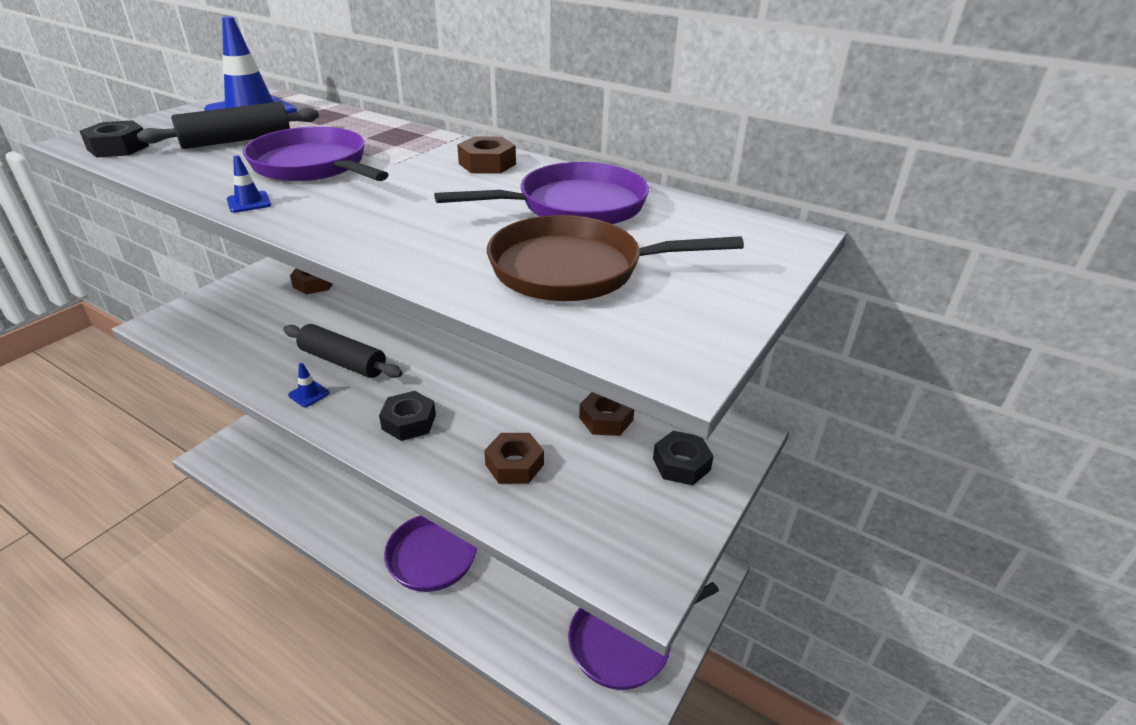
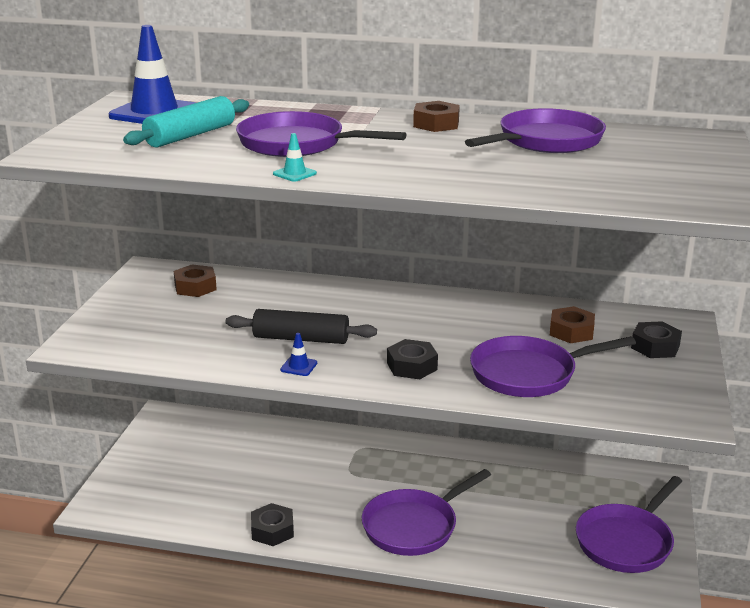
camera: 20 degrees left, 10 degrees down
(118, 148) = (92, 155): black nut -> black nut (272, 530)
(236, 140) = (190, 135): black rolling pin -> turquoise rolling pin
(249, 202) = (294, 174): blue traffic cone -> turquoise traffic cone
(514, 464) = (529, 374): brown nut -> purple pan
(575, 269) = (603, 175): brown pan -> none

